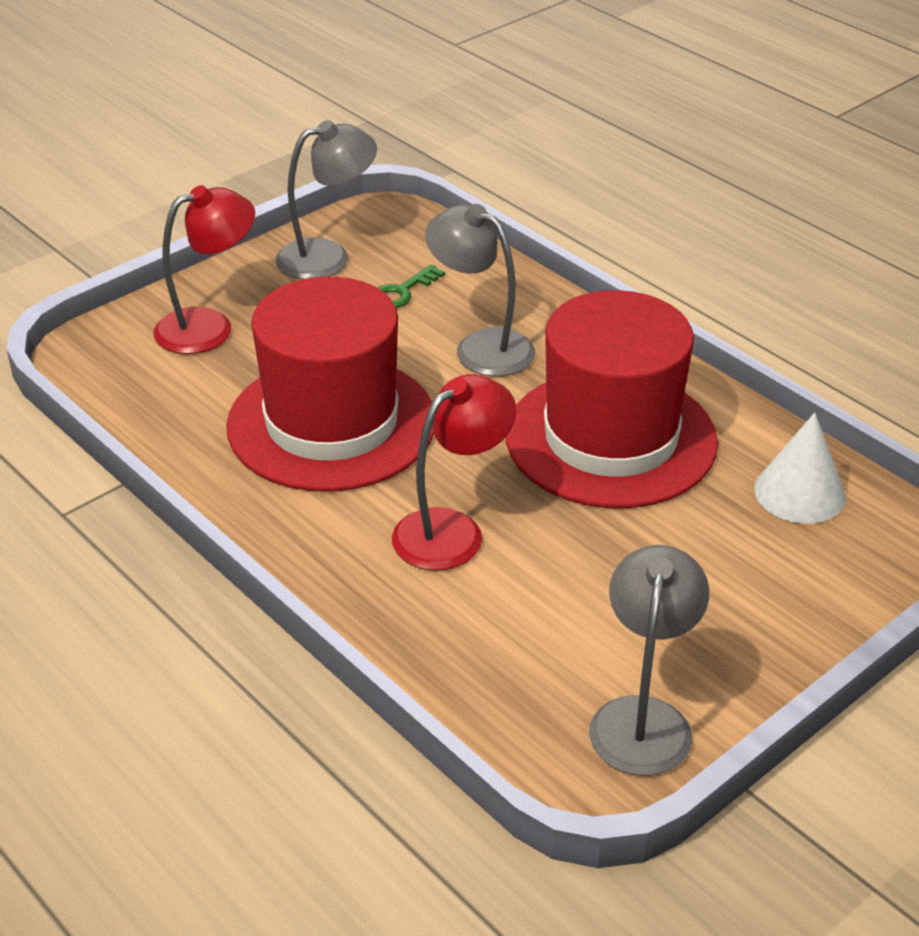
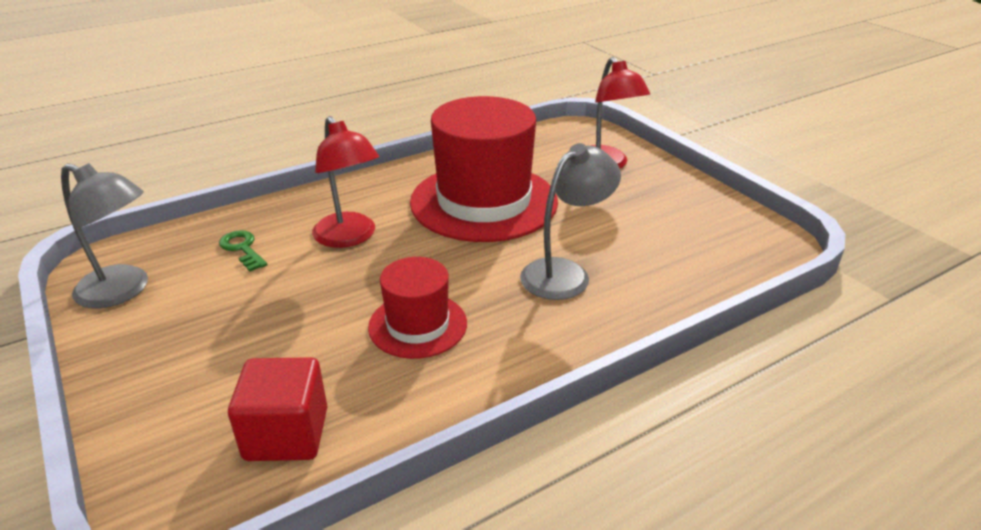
camera: 100 degrees right, 5 degrees down
(328, 257) = (702, 213): grey lamp -> none
(403, 291) = (650, 242): green key -> green key (242, 249)
(610, 438) = (418, 325): red hat -> red hat, size x0.52
(799, 493) = (286, 434): white cone -> red cube

